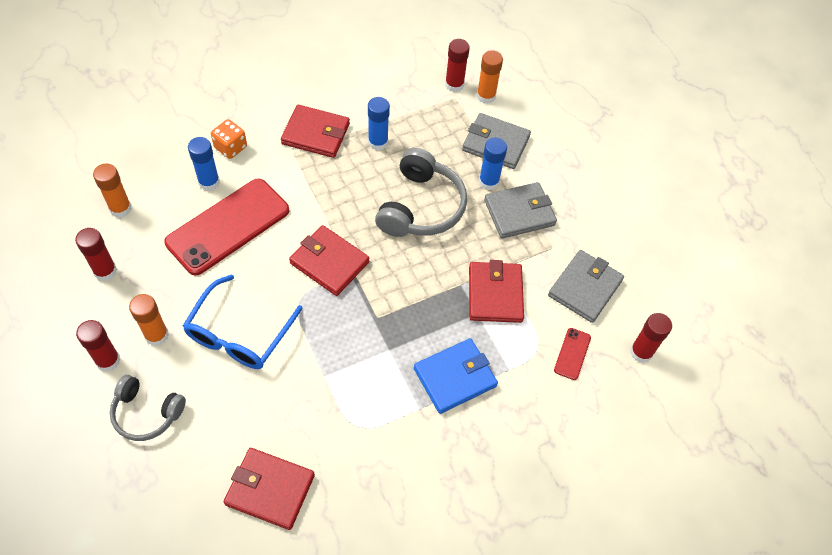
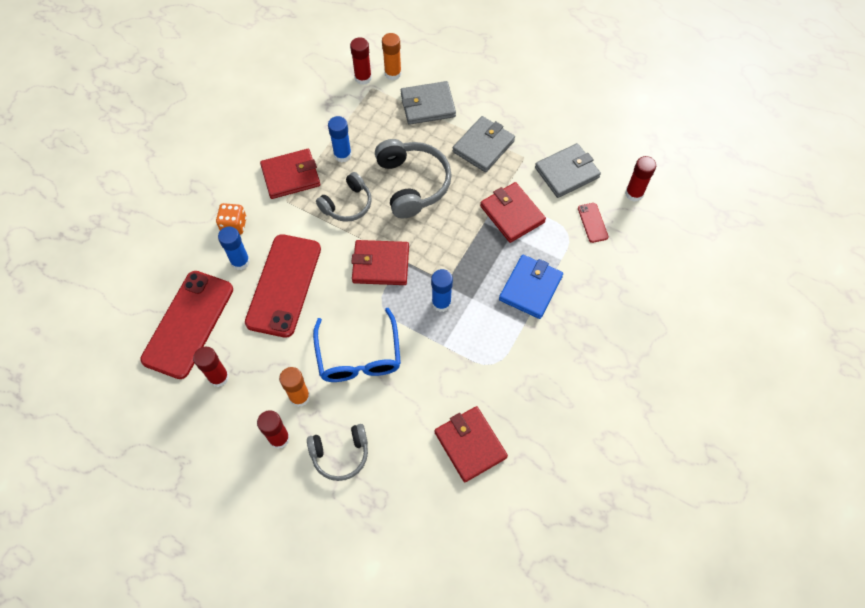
camera: 30 degrees left, 5 degrees up
(120, 208) = (188, 324): orange glue stick -> red phone
(270, 489) = (470, 445): red wallet -> red wallet turned 75 degrees clockwise
(345, 189) = (347, 204): none -> grey headphones
(488, 182) = (445, 136): blue glue stick -> blue glue stick (441, 303)
(585, 288) = (567, 172): grey wallet -> grey wallet turned 60 degrees clockwise

